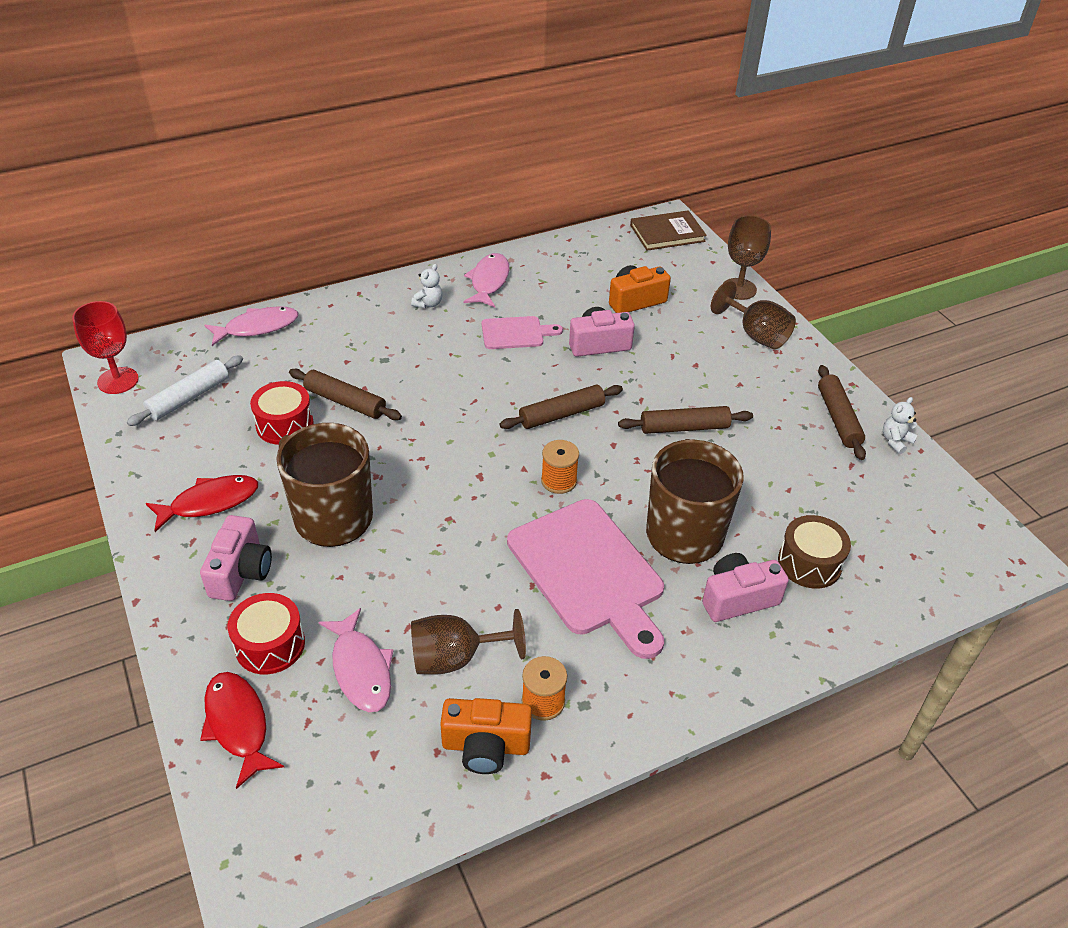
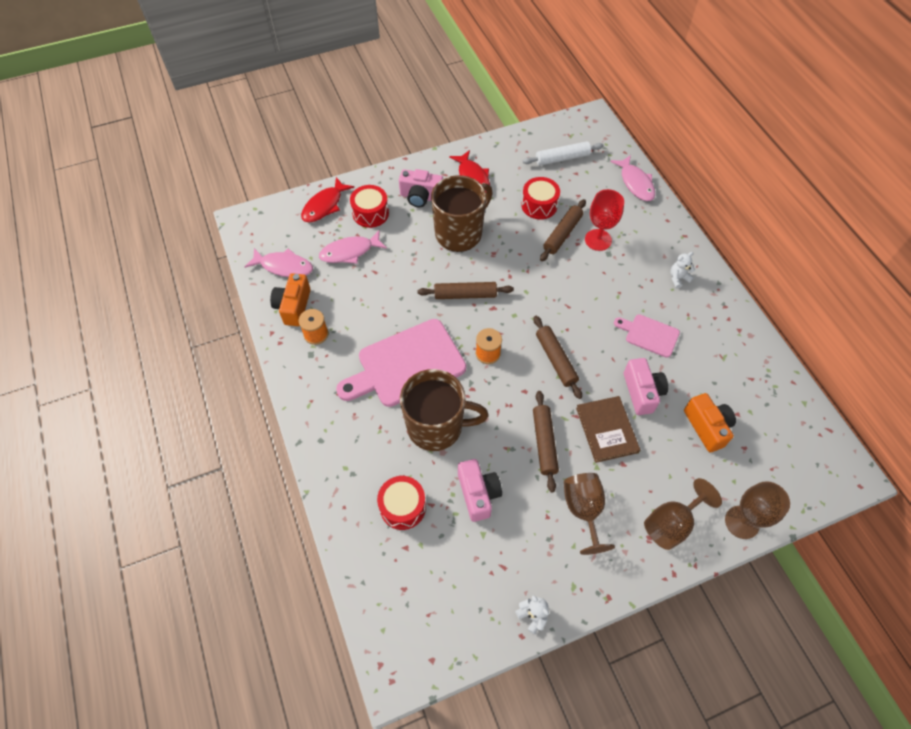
camera: 95 degrees right, 15 degrees up
(118, 380) = (575, 125): red goblet -> red goblet (598, 240)
(189, 397) = (562, 158): white rolling pin -> white rolling pin turned 60 degrees counterclockwise
(238, 725) = (324, 205): red fish -> red fish turned 150 degrees clockwise
(428, 304) = (678, 278): white teddy bear -> white teddy bear turned 120 degrees clockwise
(455, 658) = (351, 293): brown goblet -> brown goblet (583, 510)
(488, 281) = (715, 318): pink fish -> pink fish (284, 266)
(516, 333) = (649, 335): pink cutting board -> pink cutting board turned 120 degrees clockwise
(667, 233) = (825, 469): brown book -> brown book (606, 430)
(738, 598) = (376, 451): pink camera -> pink camera (478, 494)
(809, 563) = (403, 507): brown drum -> red drum
(838, 418) = (560, 571): brown rolling pin -> brown rolling pin (465, 295)

